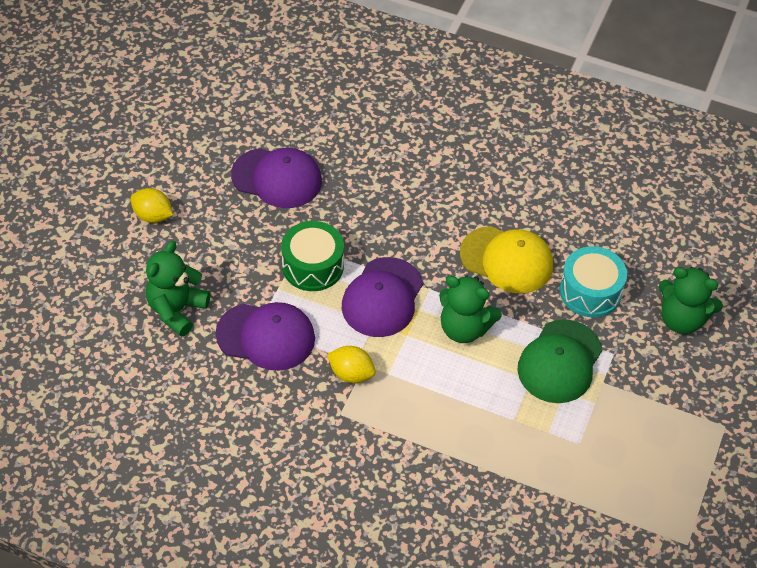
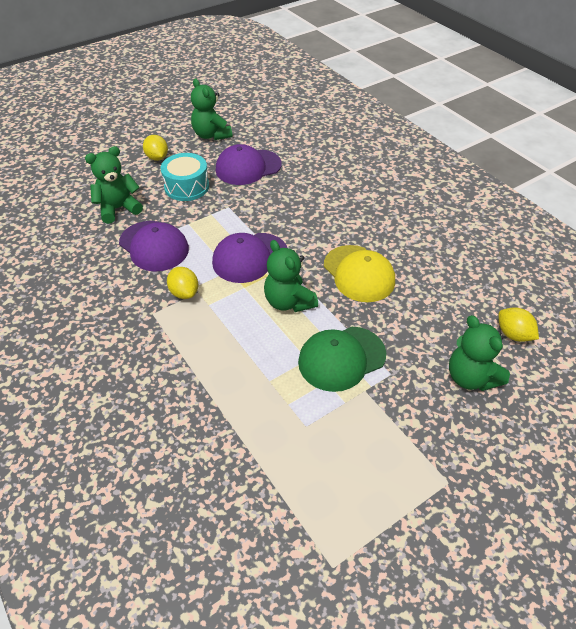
camera: 35 degrees right, 5 degrees down
(189, 150) = (211, 135): none -> green teddy bear
(277, 178) = (248, 167): purple cap -> purple cap turned 105 degrees clockwise
(313, 266) = (222, 221): green drum -> none
(590, 291) = (407, 322): turquoise drum -> turquoise drum (187, 187)
(689, 255) = (513, 334): none -> yellow lemon

